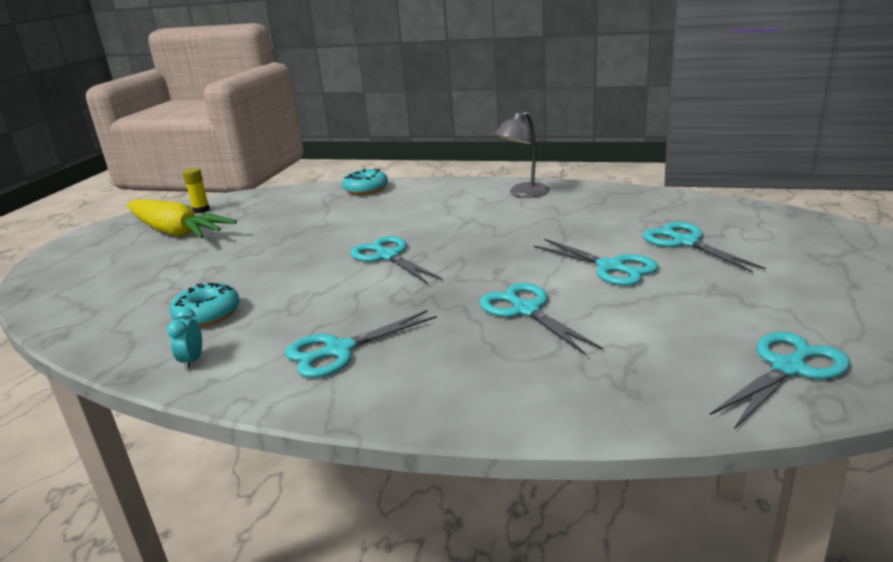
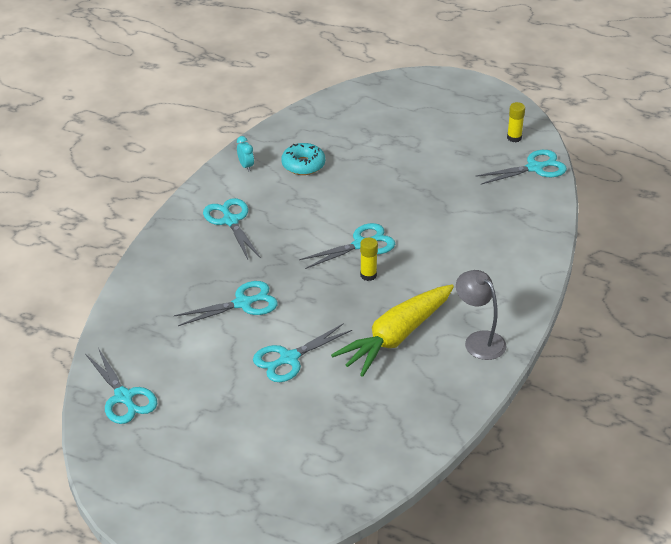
camera: 95 degrees right, 15 degrees up
(176, 232) = (464, 131): yellow carrot -> yellow carrot (396, 337)
(192, 361) = (246, 166): turquoise clock -> turquoise clock turned 60 degrees clockwise
(366, 189) = (535, 235): turquoise donut -> none
(443, 246) = (368, 275): none -> yellow glue stick
(685, 242) = (316, 414): turquoise scissors -> turquoise scissors (535, 168)

